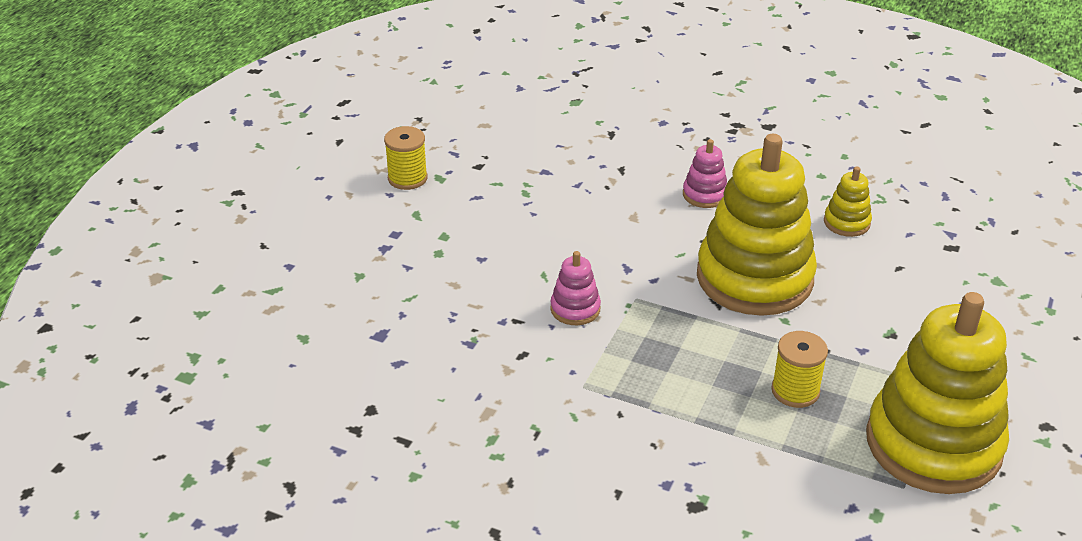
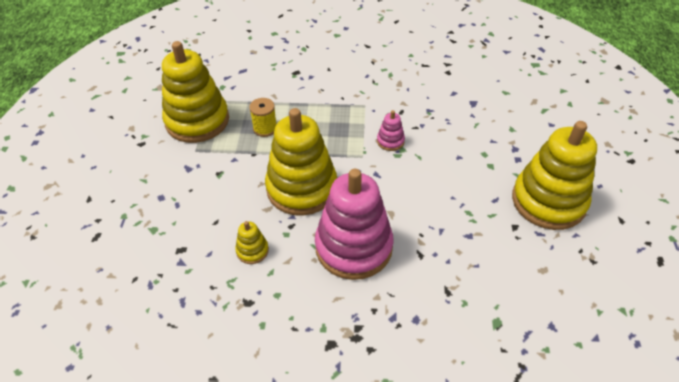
camera: 160 degrees right, 10 degrees up
(407, 178) = (548, 201): yellow spool -> yellow stacking toy
(705, 195) = (353, 247): pink stacking toy -> pink stacking toy, size x2.39

